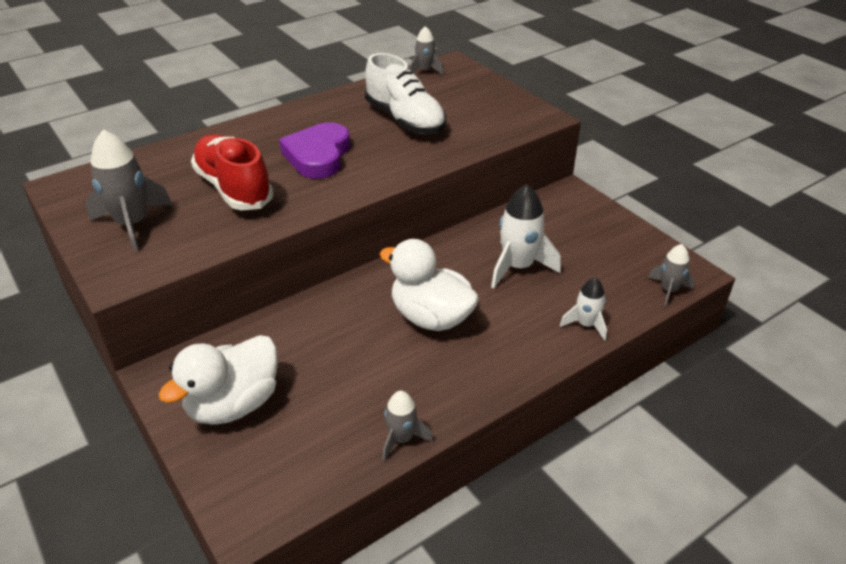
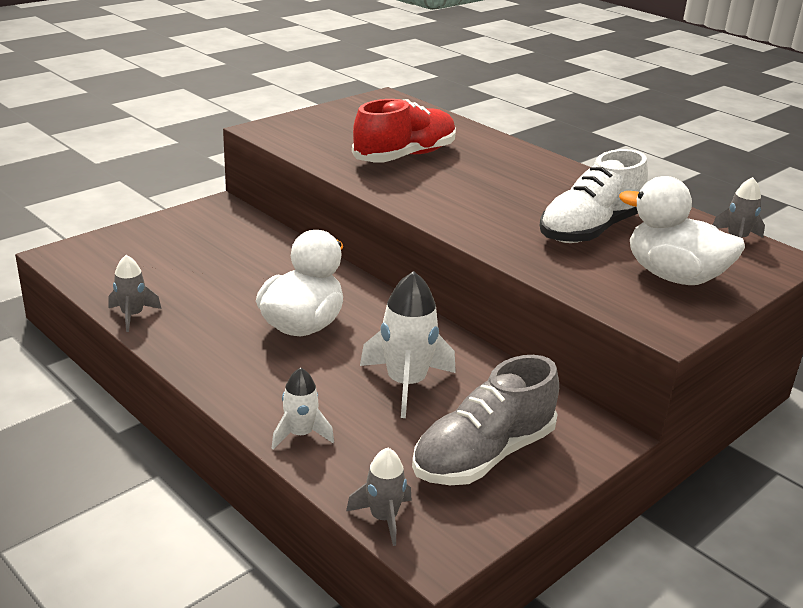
camera: 80 degrees right, 10 degrees down
(132, 224) = (337, 126): grey rocket -> none
(234, 404) = (184, 237): white duck -> white duck (673, 276)
(318, 156) = (481, 187): purple heart -> none
(597, 241) = (483, 455): none -> grey shoe

